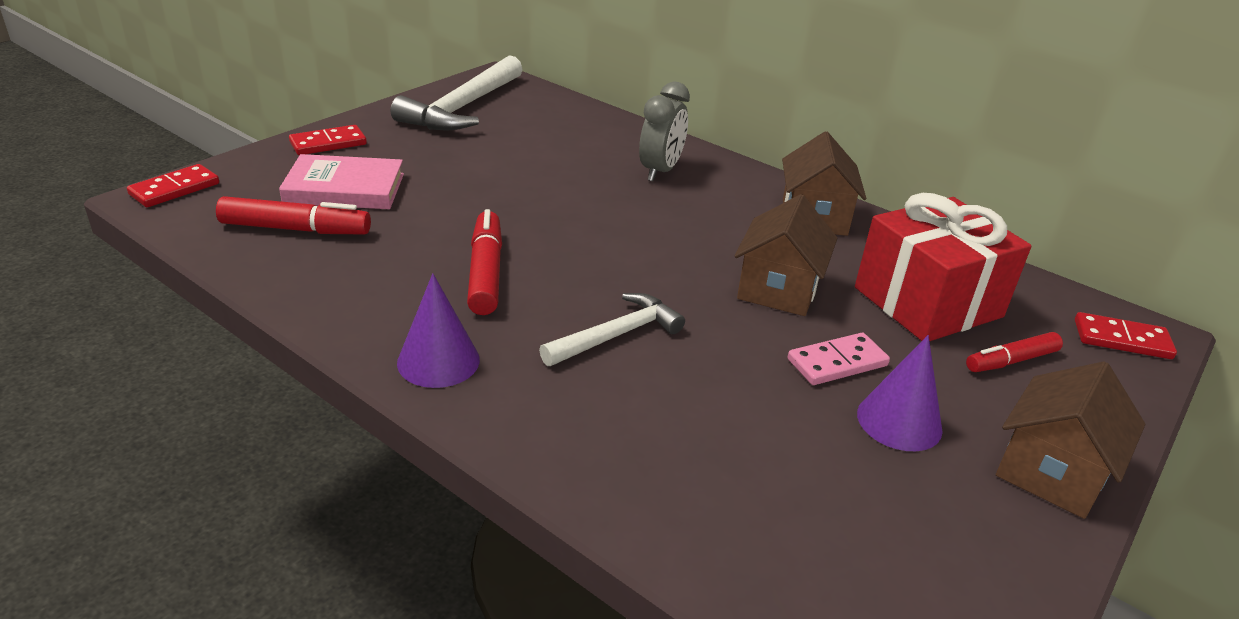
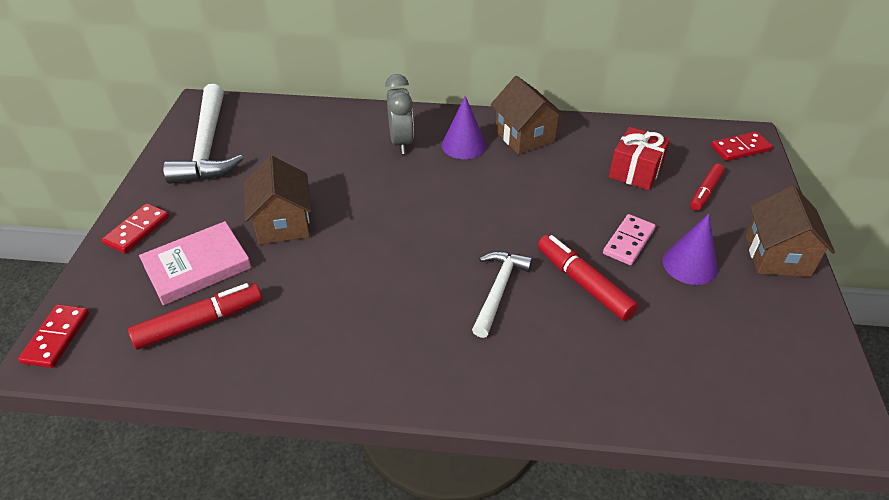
camera: 30 degrees left, 10 degrees up
(438, 361) = (414, 373): purple cone -> purple cone (464, 145)
(485, 273) = (373, 287): red marker -> red marker (583, 284)
(778, 289) = (554, 204): brown house -> brown house (283, 223)
(927, 302) = (635, 171): red gift -> red gift, size x0.61

